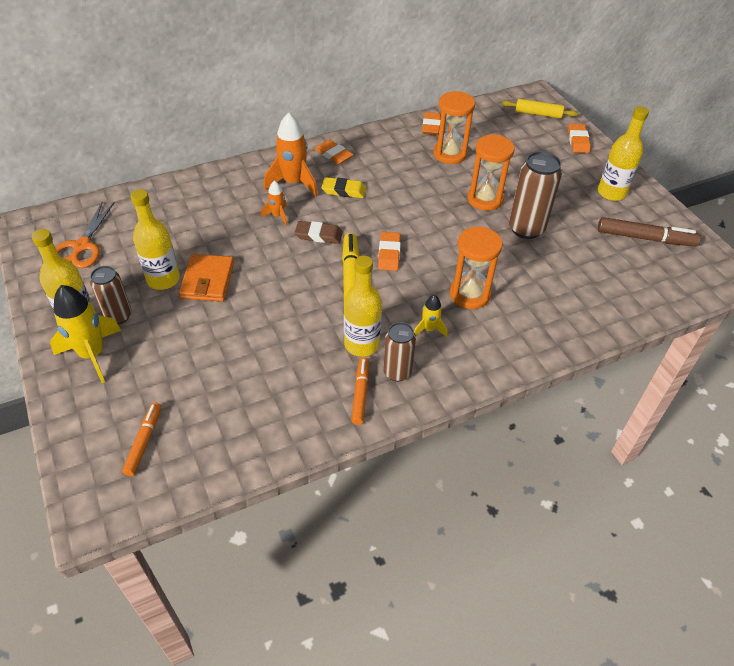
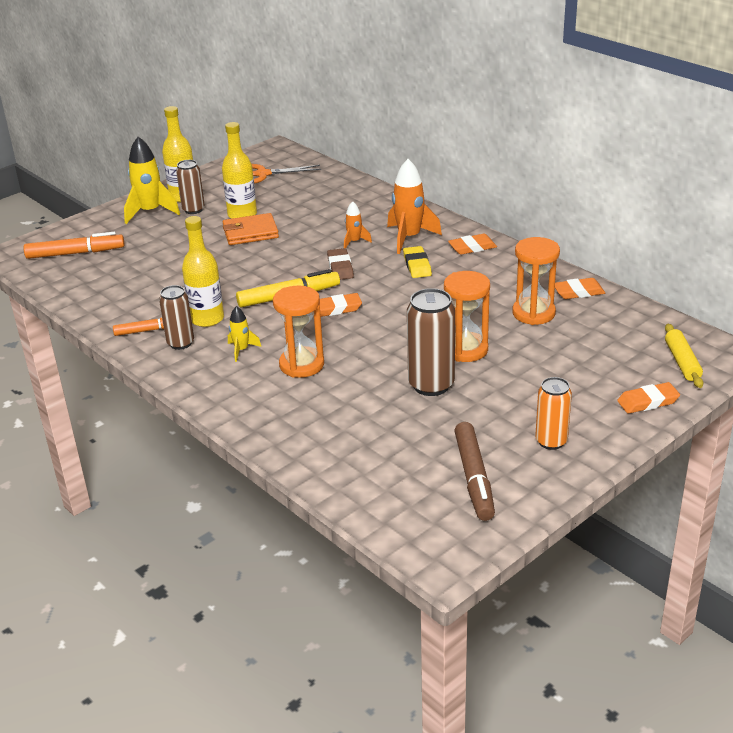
camera: 75 degrees right, 15 degrees down
(144, 441) = (75, 253): orange marker -> orange marker, size x1.55
(333, 155) = (472, 247): orange eraser -> orange eraser turned 45 degrees clockwise
(611, 193) = (551, 441): yellow bottle -> orange can

